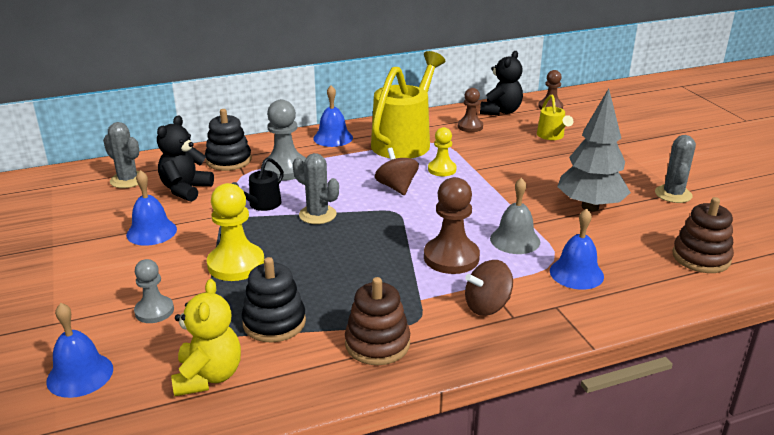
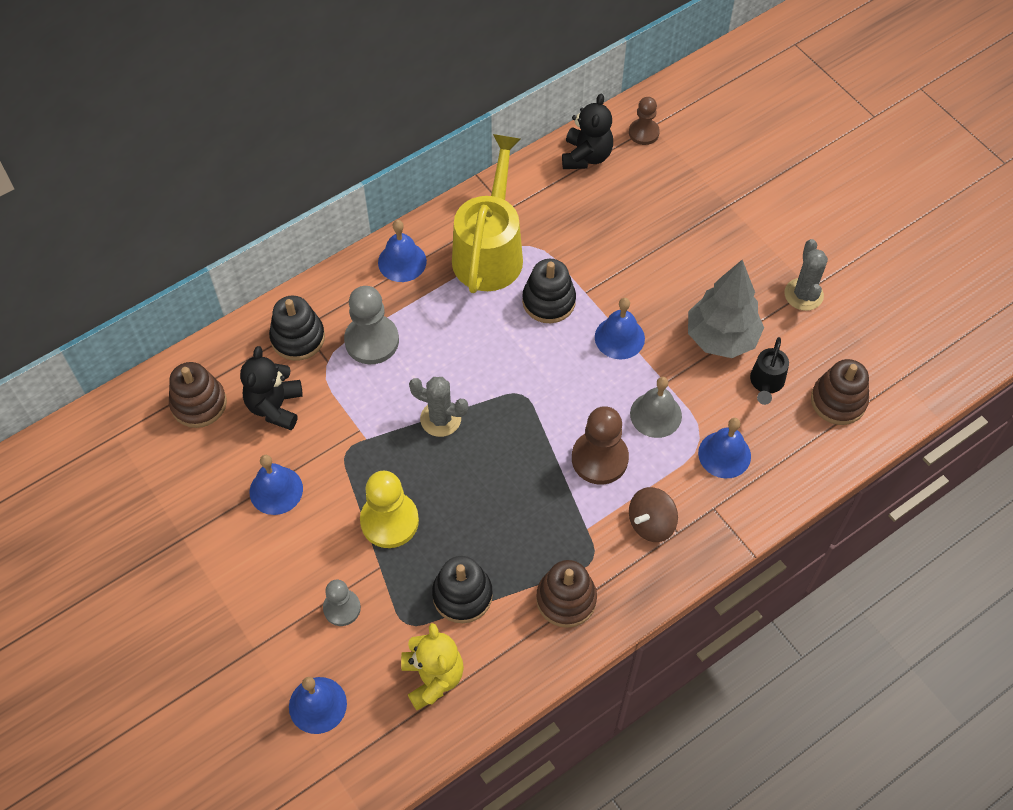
camera: 15 degrees left, 30 degrees up
(128, 180) = (199, 403): grey cactus -> brown stacking toy
(261, 205) = (373, 415): black watering can -> black watering can (766, 383)
(396, 187) = (509, 348): brown spinning top -> none
(442, 169) = (548, 301): yellow pawn -> black stacking toy
(470, 126) = (557, 200): brown pawn -> none
(496, 194) = (619, 337): none -> blue bell
(552, 136) = (657, 202): yellow watering can -> none

